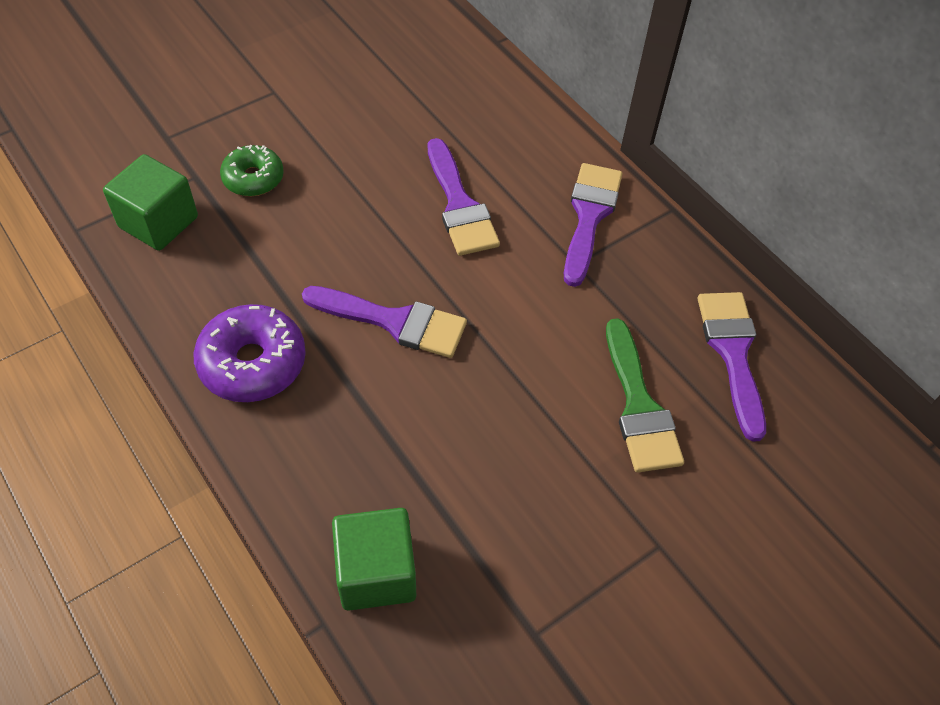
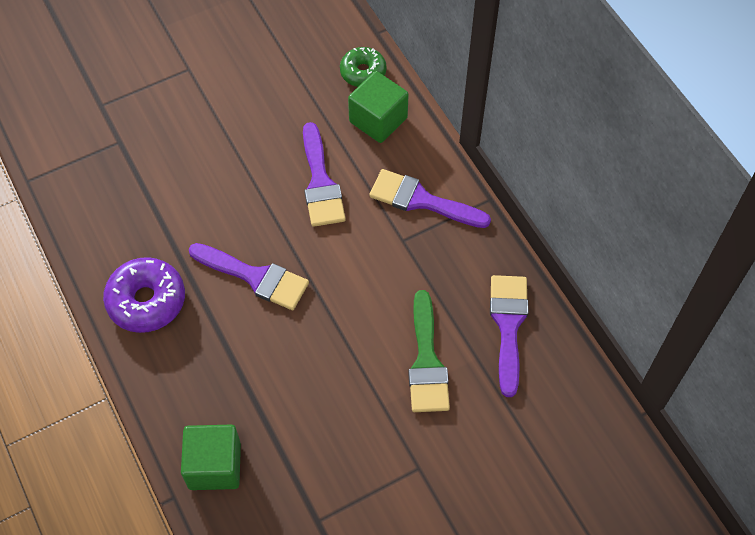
camera: 10 degrees right, 5 degrees up
(158, 222) = (88, 179): green cube -> green cube (378, 120)
(253, 178) = (164, 146): green donut -> green donut (363, 72)
(589, 216) = (421, 200): purple brush -> purple brush turned 90 degrees counterclockwise

